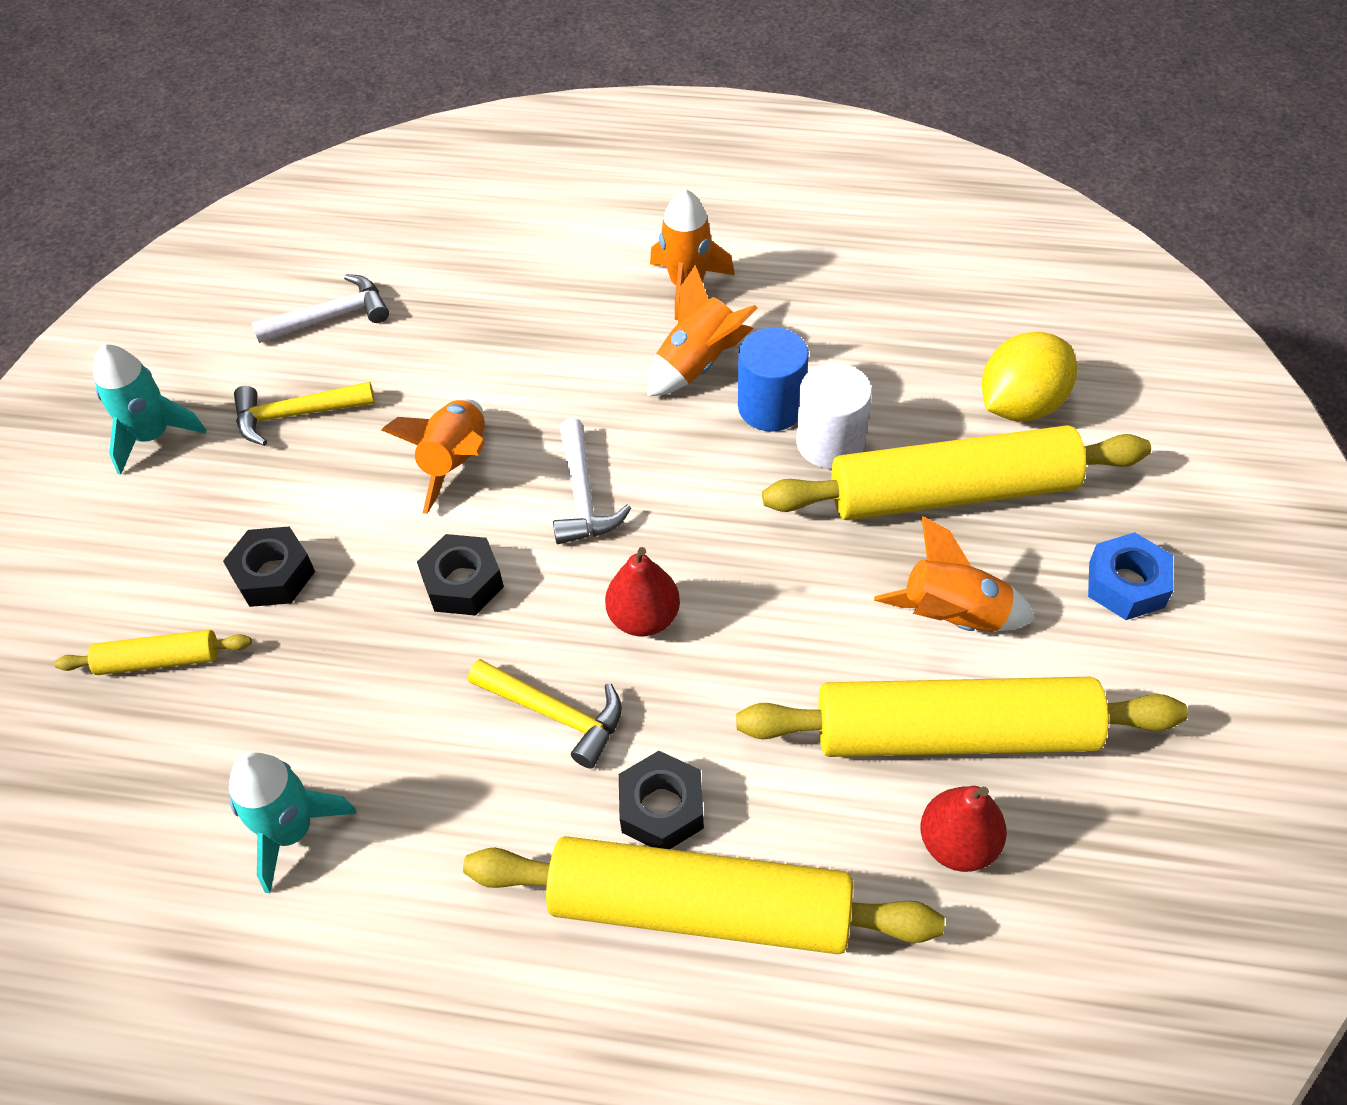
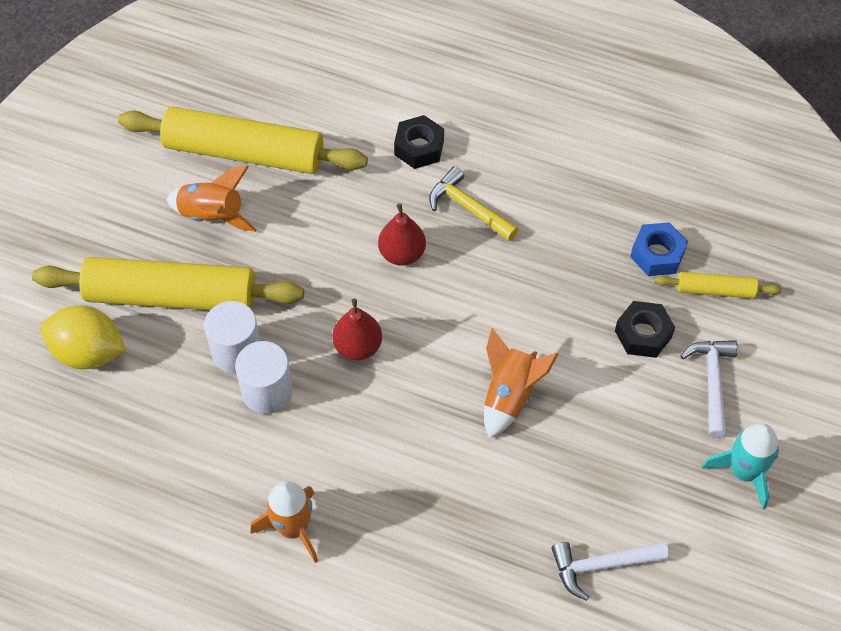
camera: 170 degrees left, 5 degrees up
(291, 831) = (626, 176): turquoise rocket -> none
(295, 415) = (631, 467): yellow hammer -> none
(463, 583) = (515, 301): black nut -> none
(583, 496) = (422, 348): white hammer -> white hammer (712, 382)
(698, 364) = (308, 444): orange rocket -> none
(700, 907) = (411, 100): yellow rolling pin -> none
(771, 407) = (267, 391): blue cylinder -> white cylinder
(957, 844) = (268, 102): red pear -> red pear (358, 346)
(1020, 405) = (88, 352): yellow lemon -> yellow lemon turned 45 degrees clockwise
(1126, 584) = (98, 213): blue nut -> blue nut (657, 254)

